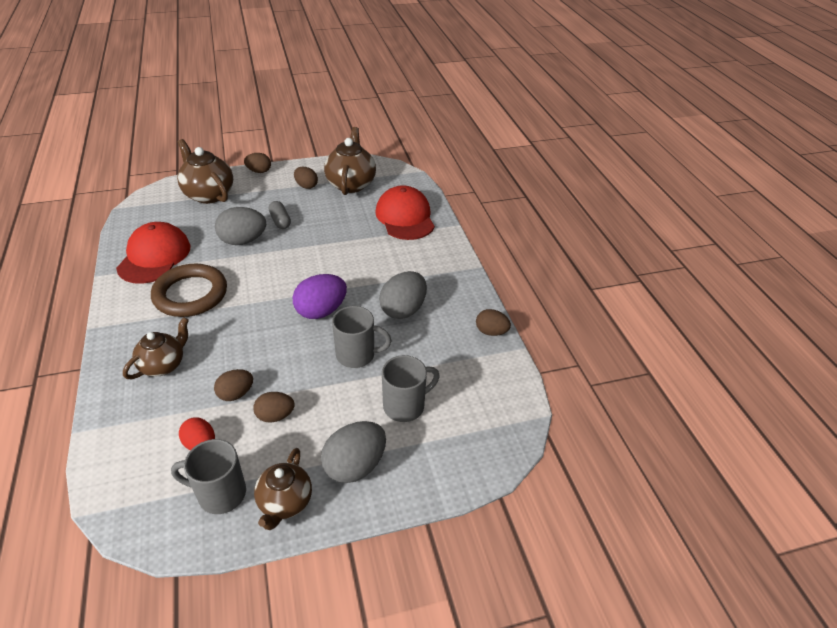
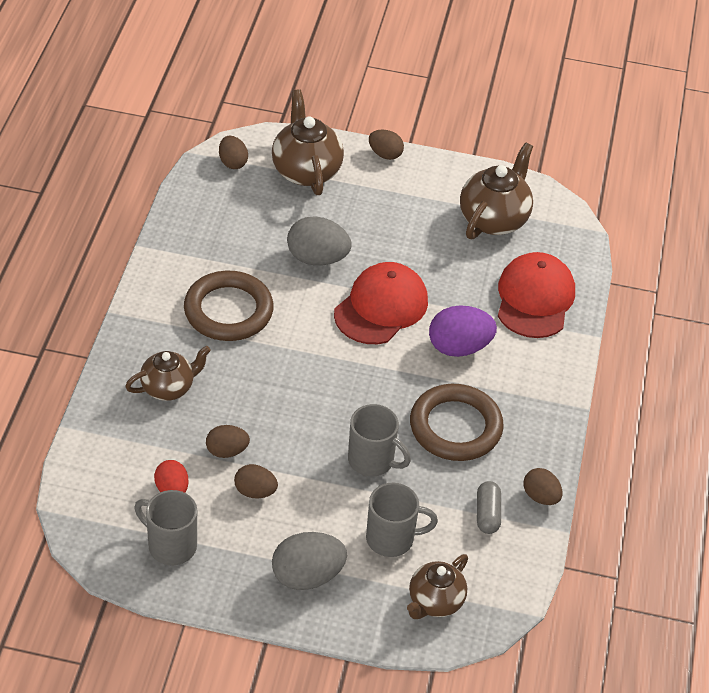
camera: 25 degrees right, 5 degrees up
(154, 257) = (208, 243): red cap -> red cap (381, 307)
(280, 221) = (374, 245): grey capsule -> grey capsule (487, 514)
(285, 502) = (225, 580): brown teapot -> brown teapot (435, 602)
(306, 186) = (434, 201): brown egg -> brown egg (232, 162)
(321, 311) = (361, 390): purple egg -> purple egg (459, 347)
(403, 310) = (455, 427): grey egg -> brown ring

